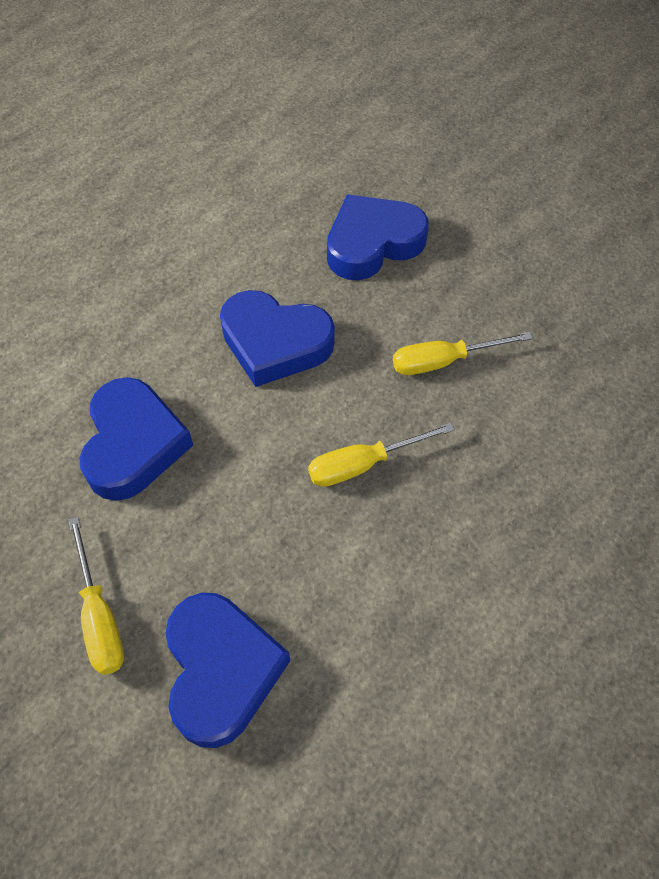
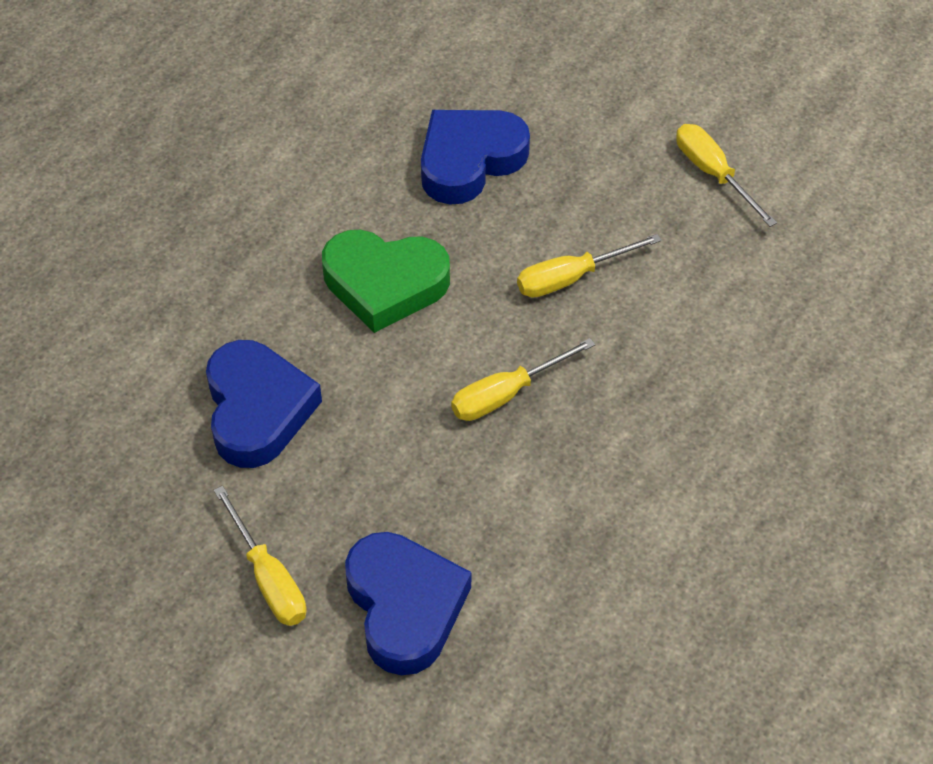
camera: 10 degrees left, 5 degrees down
(275, 343) = (385, 284): blue heart -> green heart
(588, 284) = (713, 174): none -> yellow screwdriver

